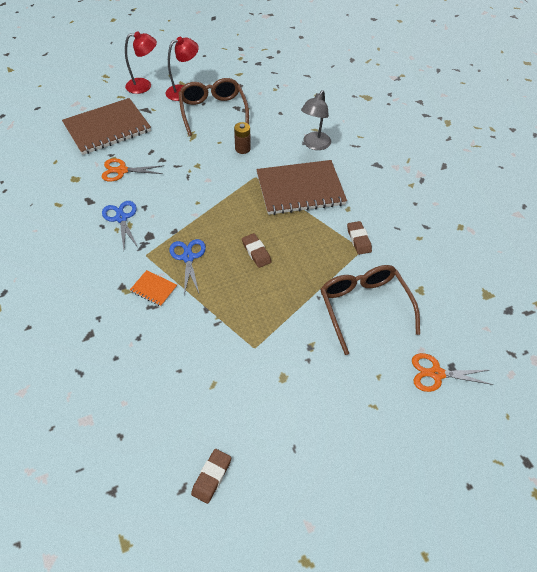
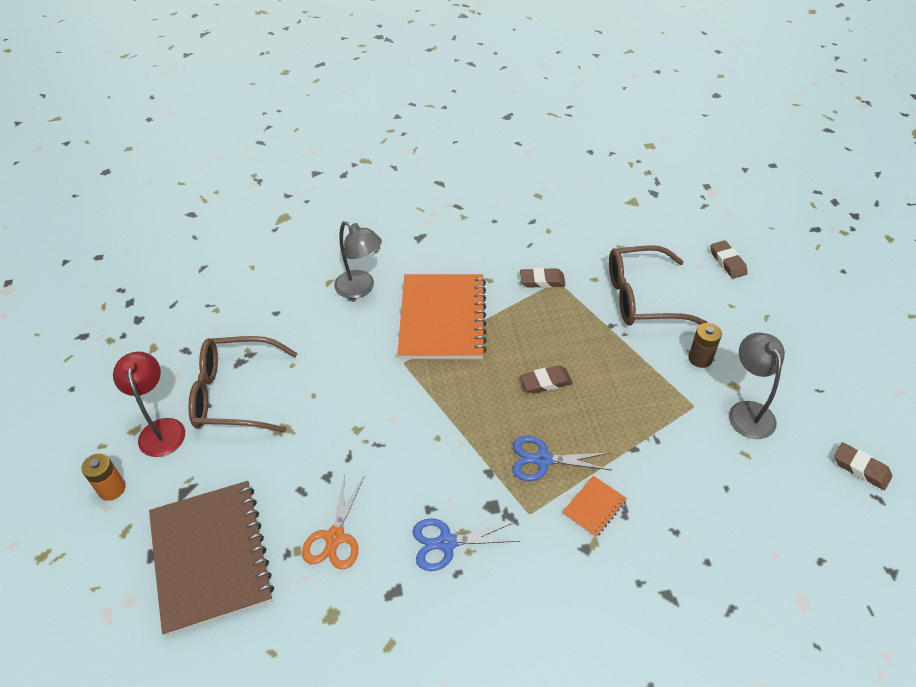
camera: 75 degrees left, 5 degrees down
(144, 86) = (112, 489): red lamp -> orange battery
(242, 149) = (339, 368): brown battery -> brown battery (700, 358)
(257, 387) = (747, 411): none -> grey lamp
(300, 189) = (442, 318): brown notebook -> orange notebook
(436, 374) = (727, 262): orange scissors -> brown eraser

